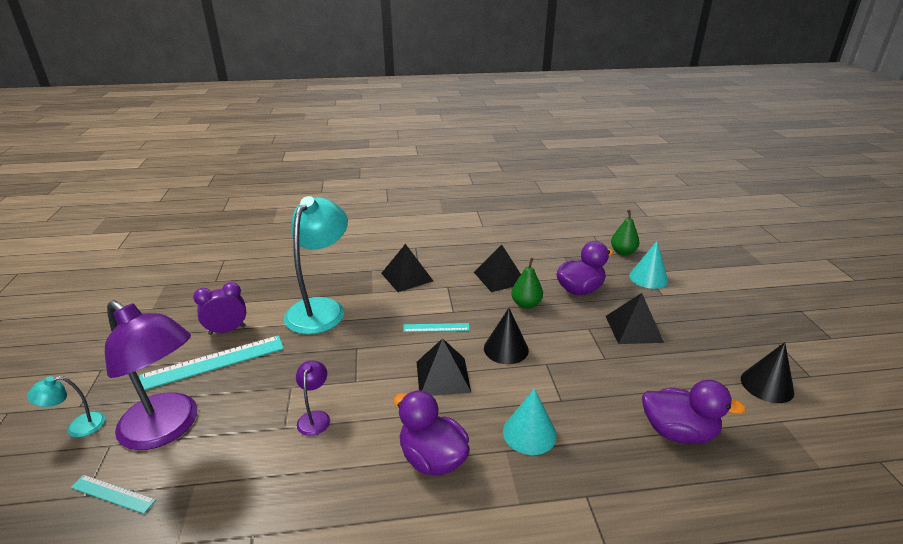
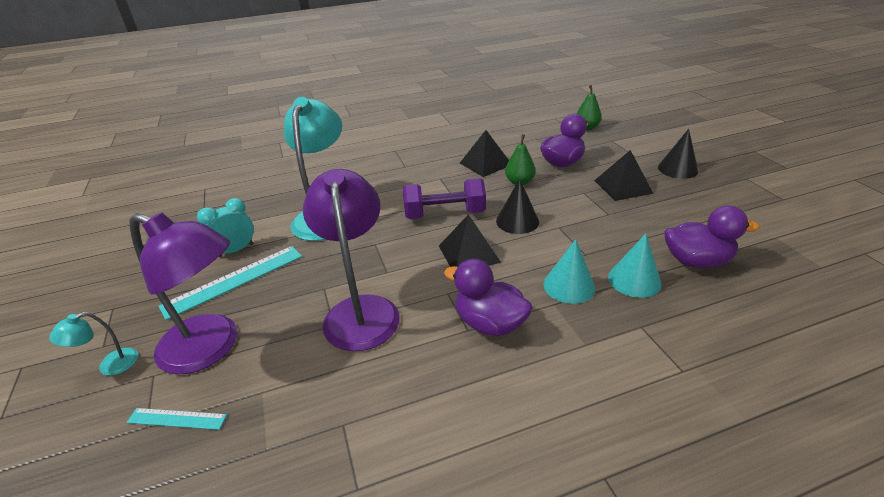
camera: 10 degrees left, 5 degrees up
(227, 330) = (236, 250): purple clock -> turquoise clock
(315, 417) = (360, 310): purple lamp -> purple lamp, size x2.28
(407, 277) = (397, 176): black pyramid -> none
(436, 327) = (444, 214): turquoise ruler -> purple dumbbell
(648, 278) = (617, 144): turquoise cone -> turquoise cone (634, 280)
(767, 385) = (752, 212): black cone -> black cone (677, 169)

